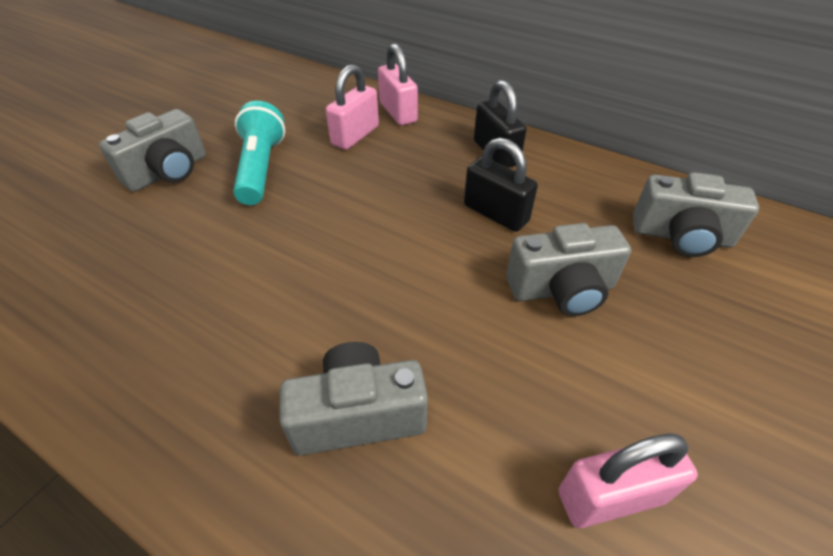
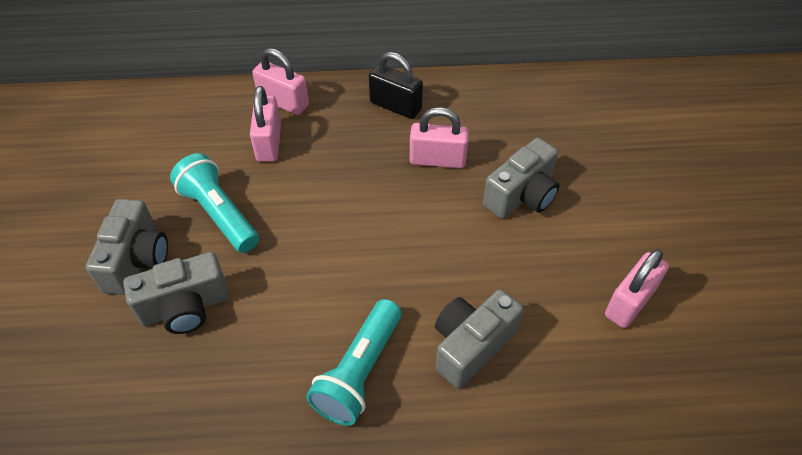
camera: 35 degrees left, 5 degrees up
(223, 366) = (359, 372): none -> turquoise flashlight
(495, 213) = (437, 160): black padlock -> pink padlock
(681, 236) = (563, 117): grey camera -> grey camera (185, 307)

